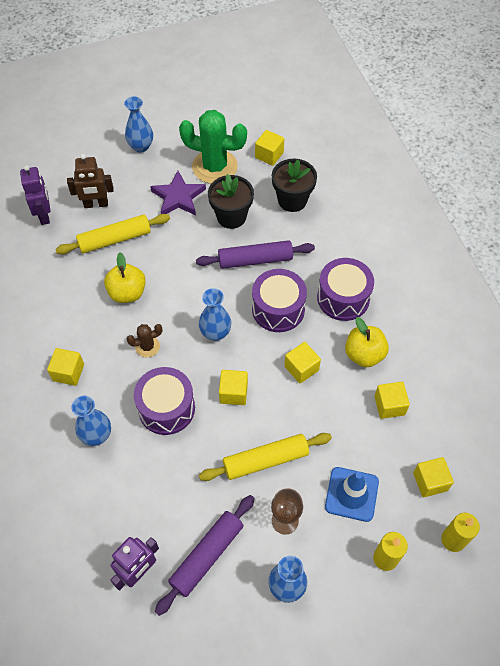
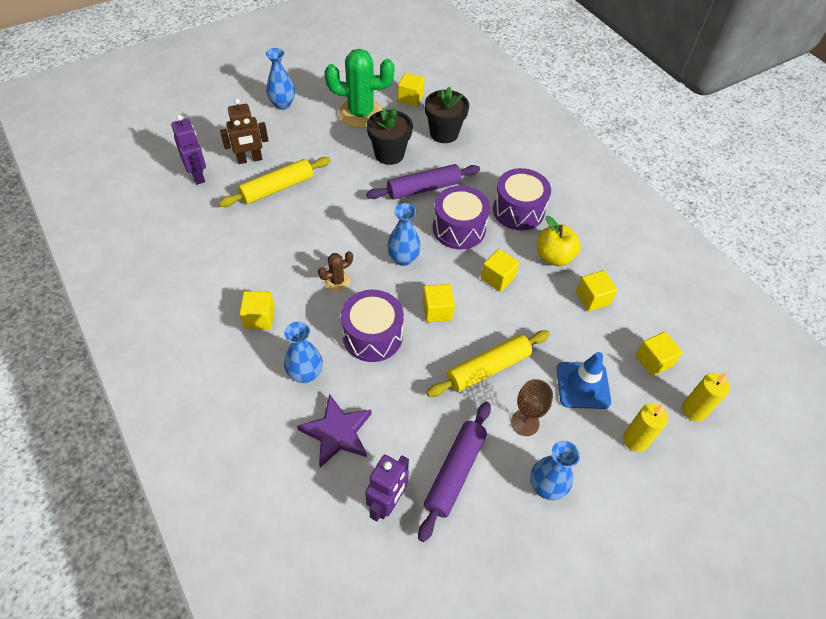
camera: 15 degrees left, 5 degrees down
(127, 293) = (303, 234): yellow apple -> none
(178, 197) = (332, 143): purple star -> purple star (337, 433)

